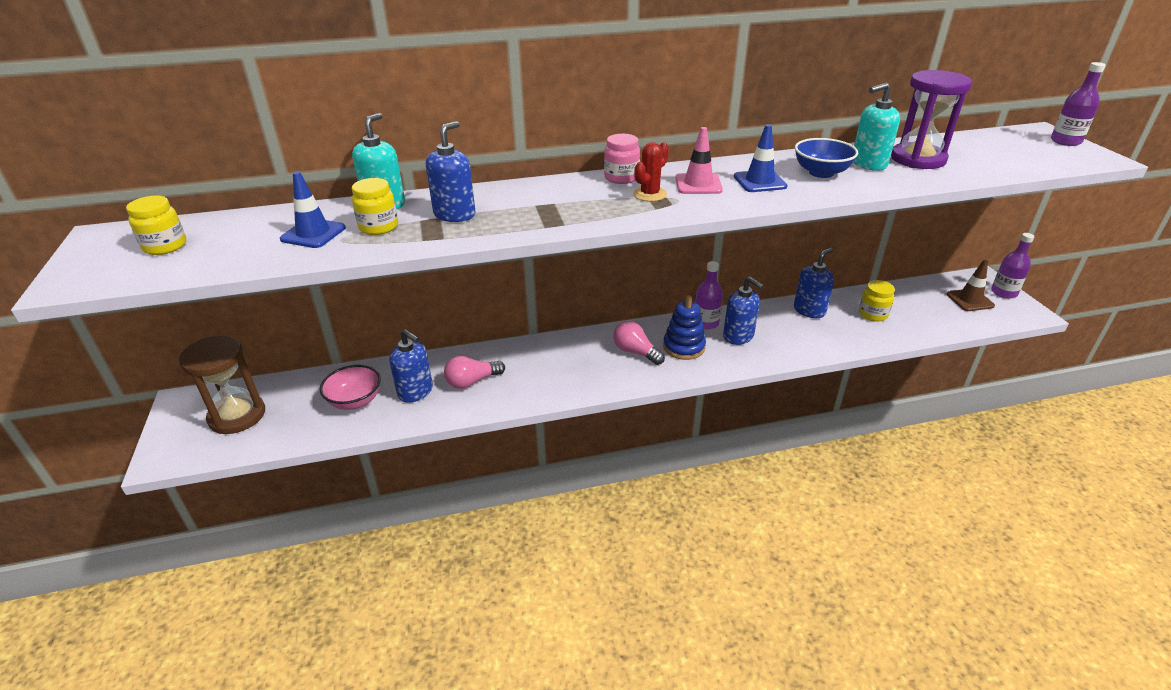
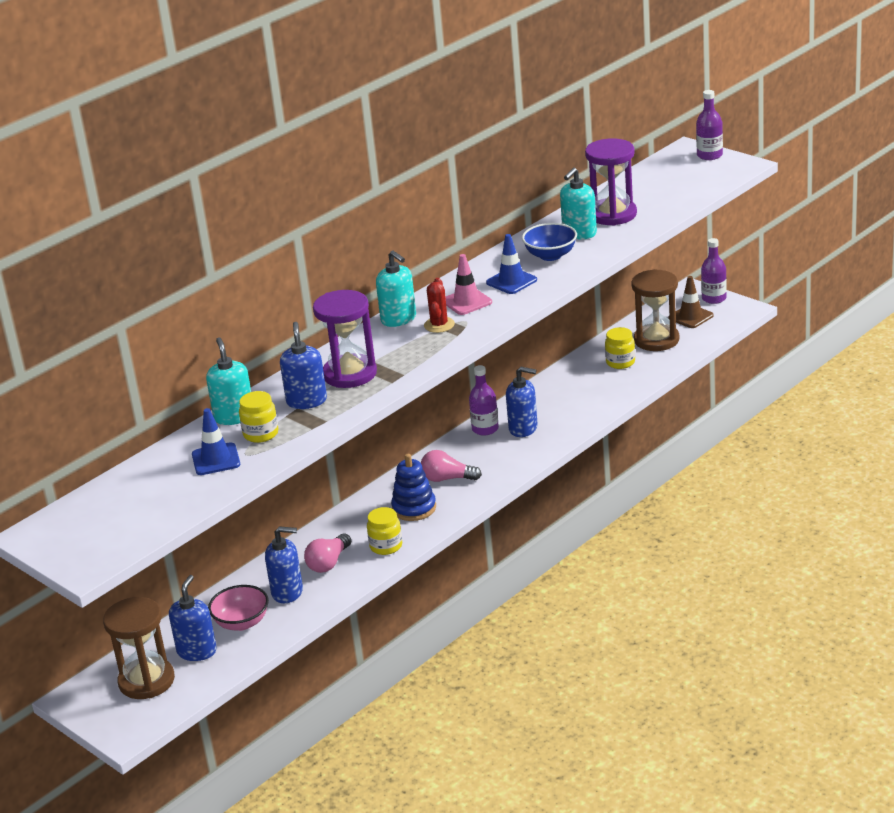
camera: 30 degrees left, 5 degrees down
(165, 246) = (109, 517): yellow jar -> yellow jar (386, 546)
(520, 206) = (350, 374): none -> purple hourglass
(621, 178) = (398, 319): pink jar -> turquoise soap dispenser
(684, 347) = (485, 457): blue stacking toy -> blue stacking toy (414, 508)
(809, 310) = (565, 381): blue soap dispenser -> blue soap dispenser (197, 651)
(922, 308) = (656, 340): none -> brown hourglass

